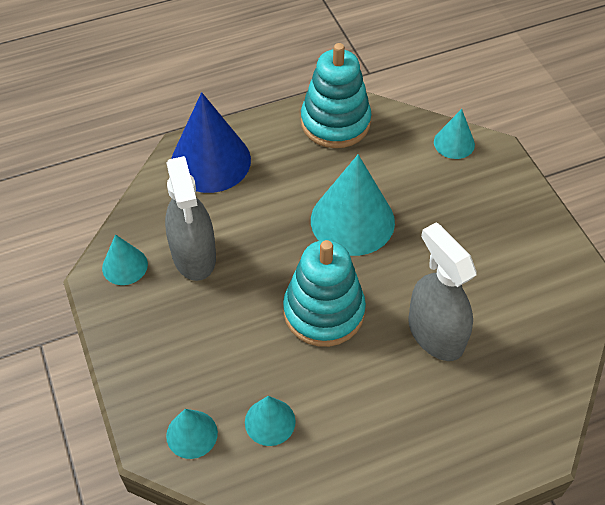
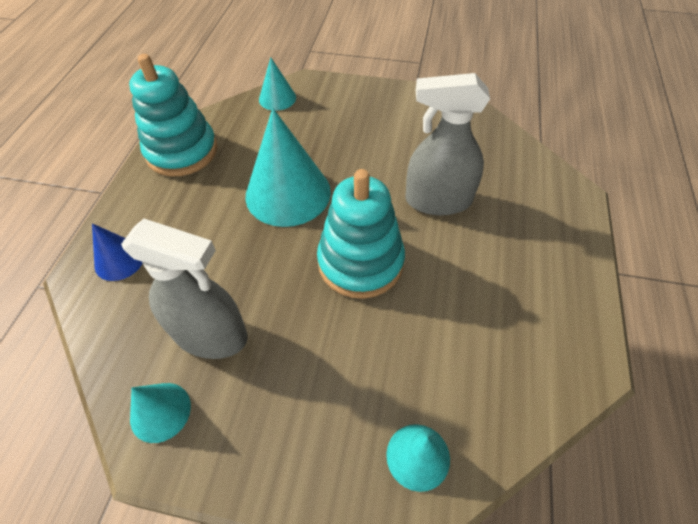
camera: 55 degrees left, 0 degrees up
(210, 161) = (119, 260): blue cone -> blue cone, size x0.52
(270, 421) = (447, 371): turquoise cone -> none

